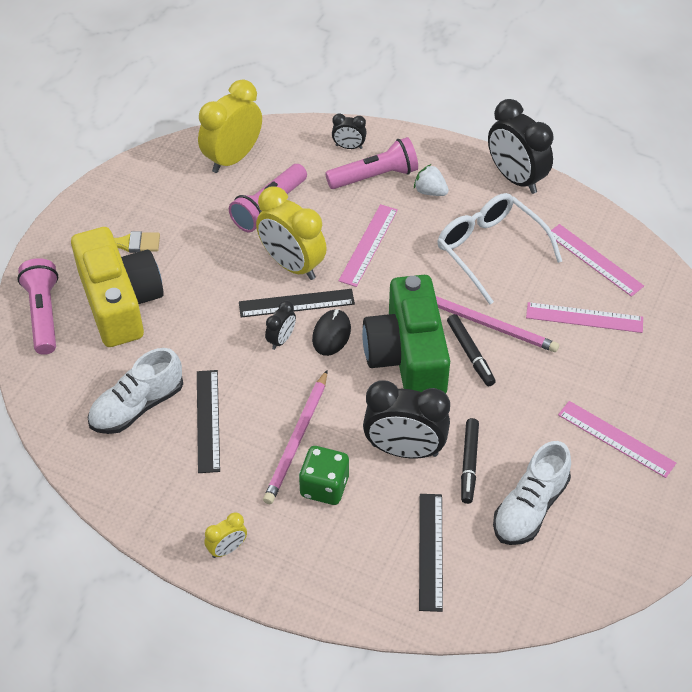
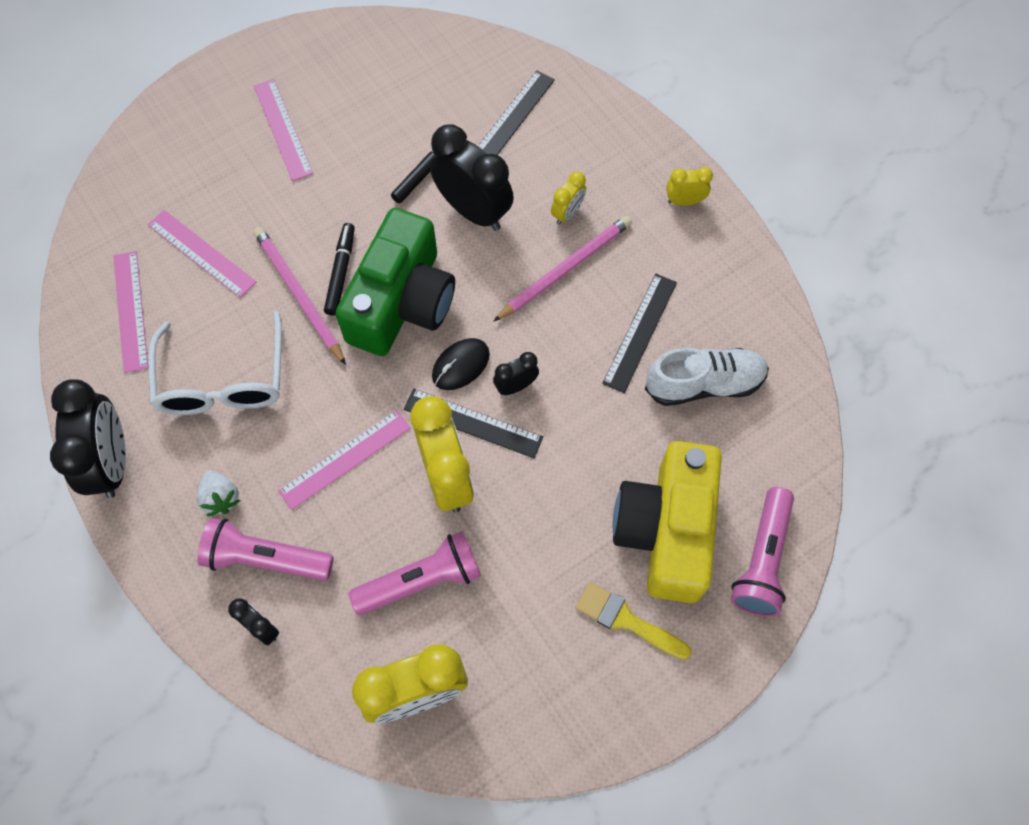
camera: 150 degrees left, 15 degrees up
(324, 486) = (567, 213): green dice -> yellow clock
(530, 507) = (404, 111): white shoe -> none

